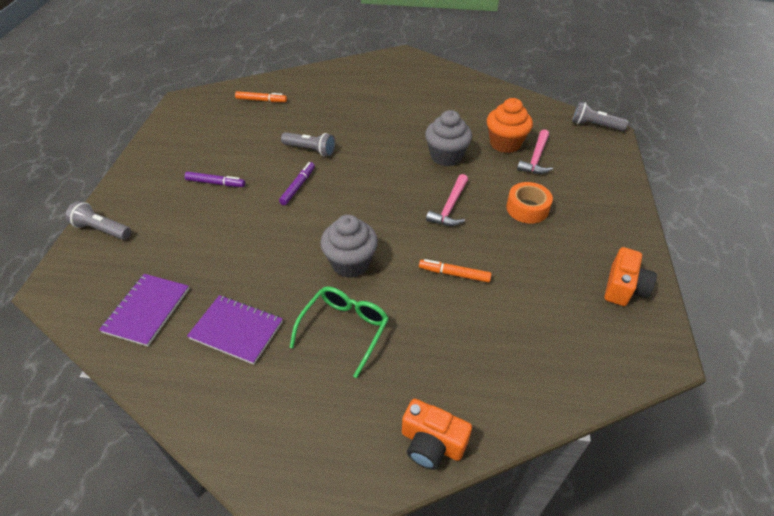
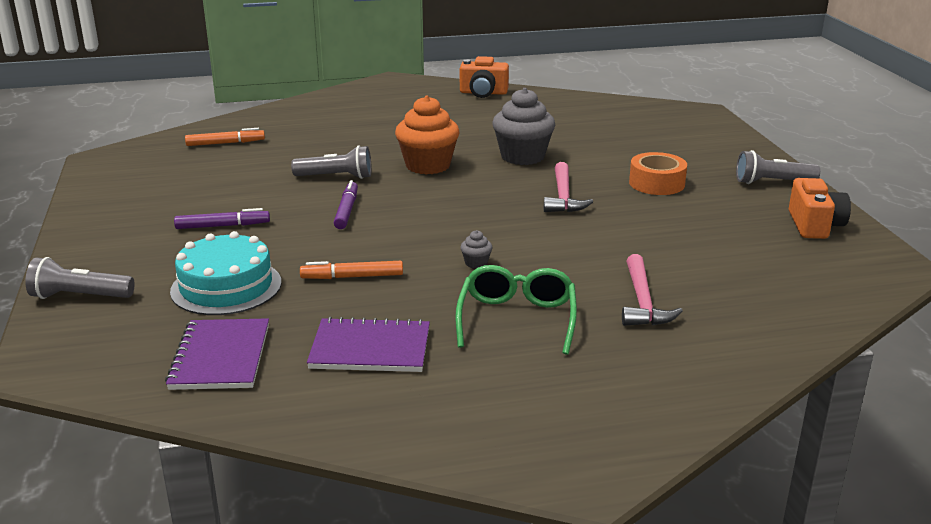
camera: 20 degrees left, 20 degrees down
(186, 243) = (226, 286): none -> turquoise cake
(350, 263) = (476, 263): grey cupcake -> grey cupcake, size x0.41
(432, 443) = (704, 387): orange camera -> orange camera (483, 93)
(454, 274) = (615, 249): orange marker -> orange marker (352, 277)
(505, 143) = (586, 136): orange cupcake -> orange cupcake (428, 165)
(536, 158) = (633, 143): pink hammer -> pink hammer (642, 302)
(594, 125) = (679, 108): grey flashlight -> grey flashlight (772, 182)

